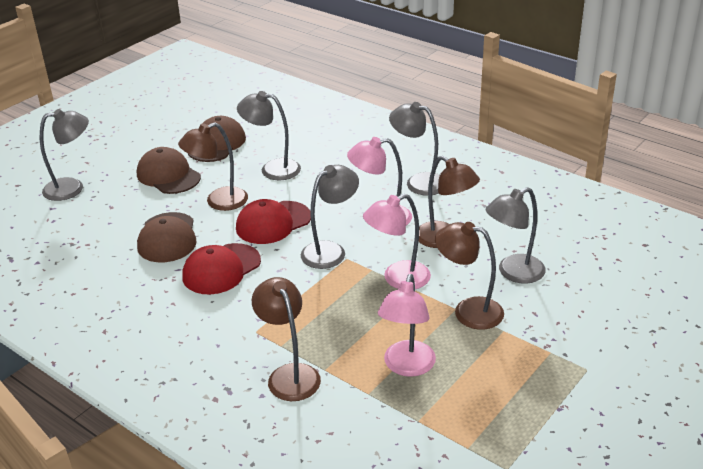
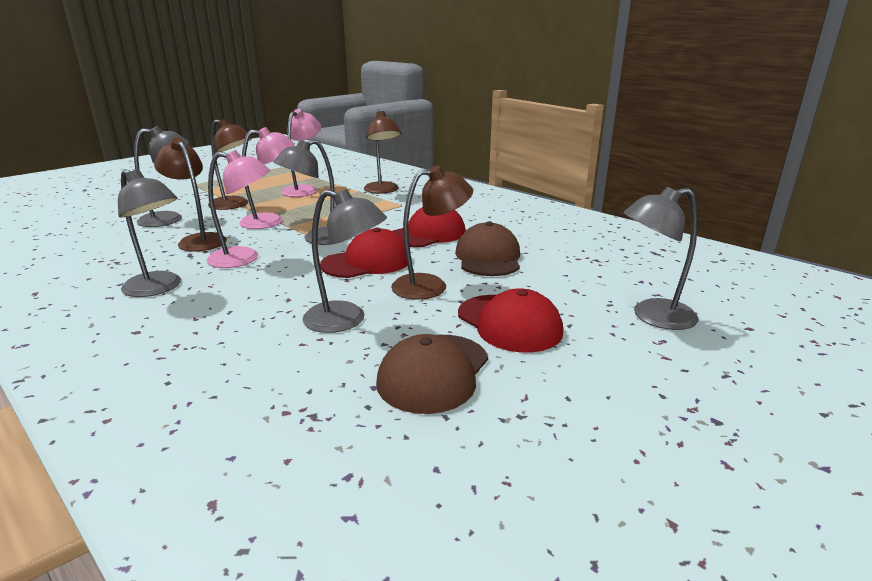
camera: 175 degrees left, 10 degrees down
(168, 175) = (509, 323): brown cap -> red cap

